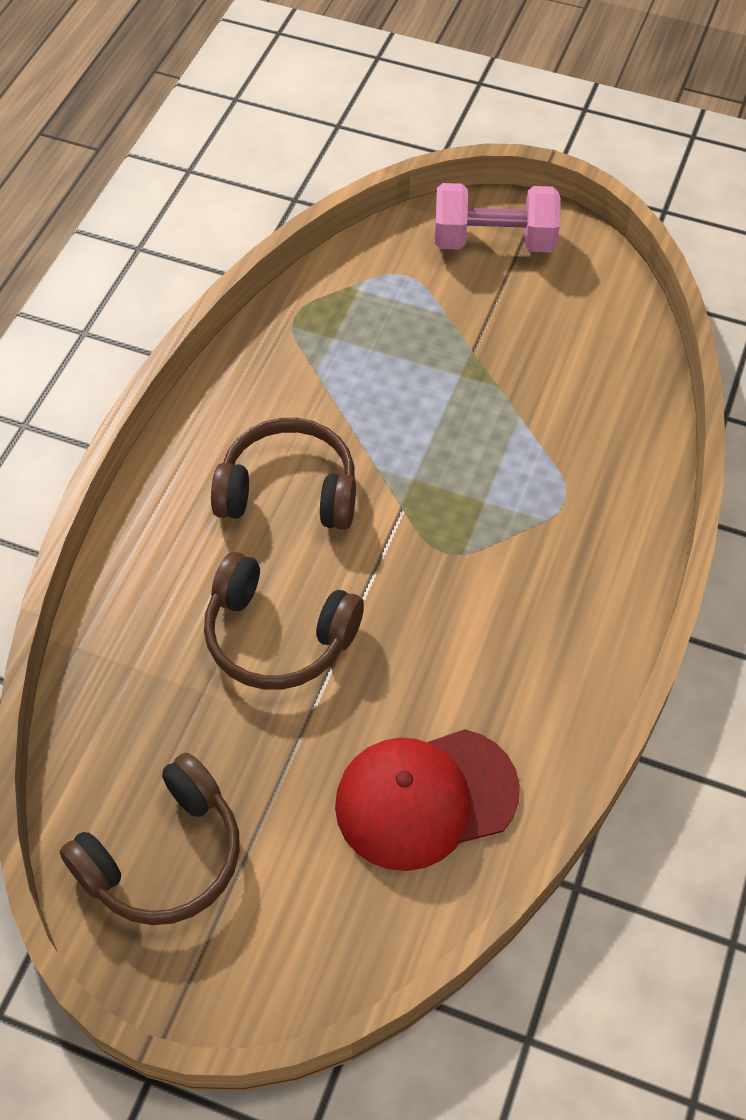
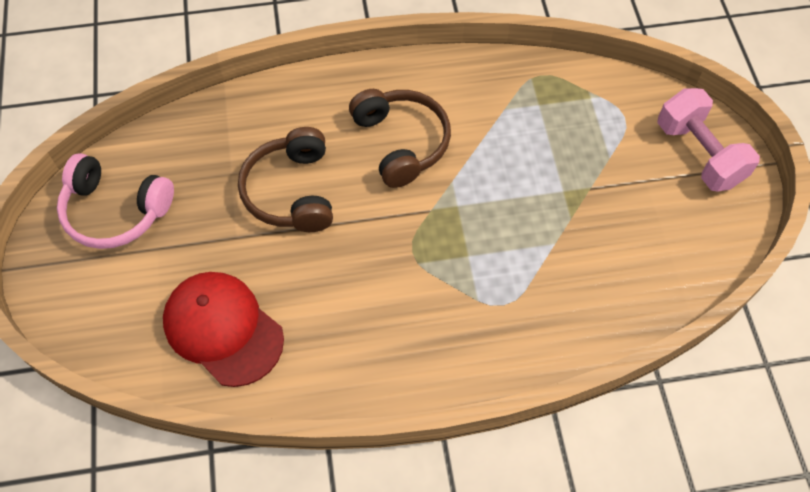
camera: 60 degrees right, 5 degrees up
(164, 856) = (115, 211): brown headphones -> pink headphones

